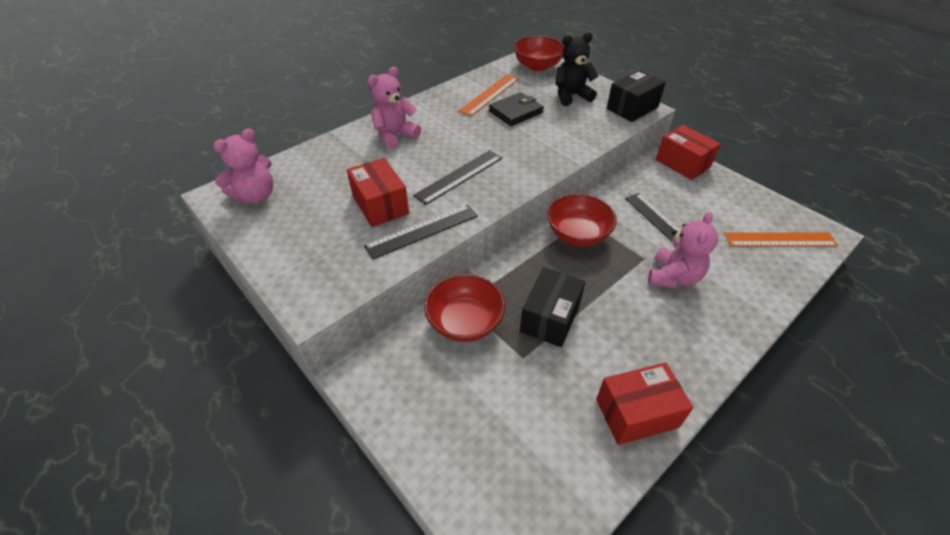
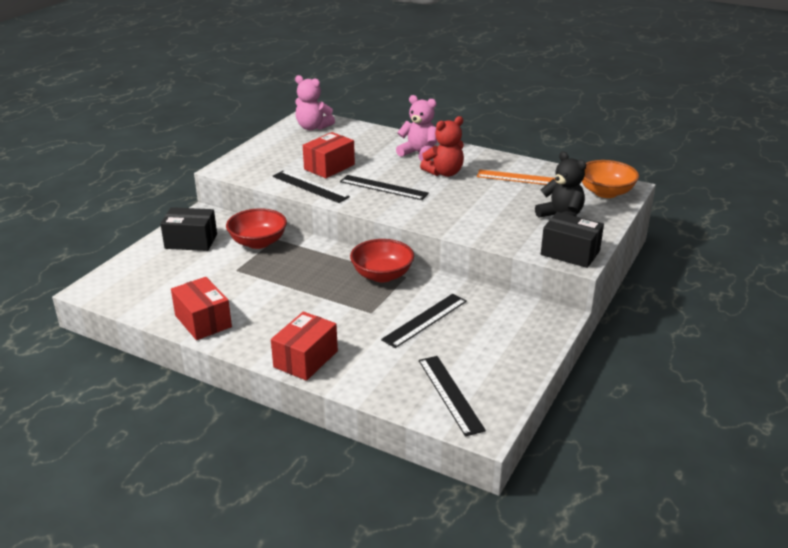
camera: 70 degrees right, 15 degrees down
(450, 131) = (444, 173): none -> red teddy bear
(515, 112) = (503, 195): black wallet -> none
(537, 66) = (605, 192): red bowl -> orange bowl
(550, 318) = (278, 275): black box -> black box (191, 241)
(673, 277) = (354, 329): pink teddy bear -> none
(682, 163) = (544, 325): red box -> red box (305, 359)
(780, 240) = (450, 394): orange ruler -> black ruler

